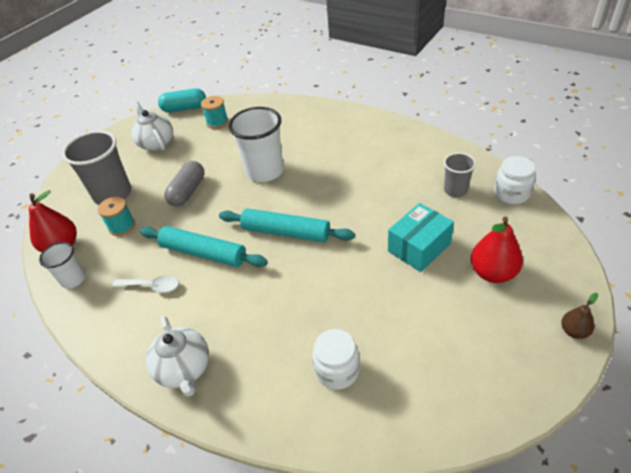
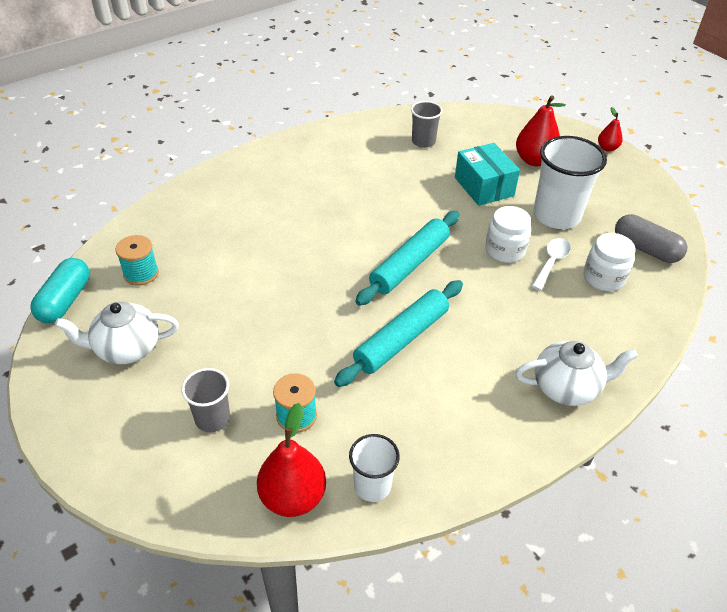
camera: 75 degrees left, 0 degrees up
(113, 194) = (212, 418): grey cup -> grey cup, size x0.56
(152, 286) = (431, 398): white spoon -> white spoon (551, 262)
(188, 191) = (274, 333): grey capsule -> grey capsule (646, 249)
(264, 171) = (290, 255): white cup -> white cup (556, 216)
(511, 194) = (449, 117): white jar -> white jar (505, 250)
(574, 331) = (607, 148): brown pear -> red pear

